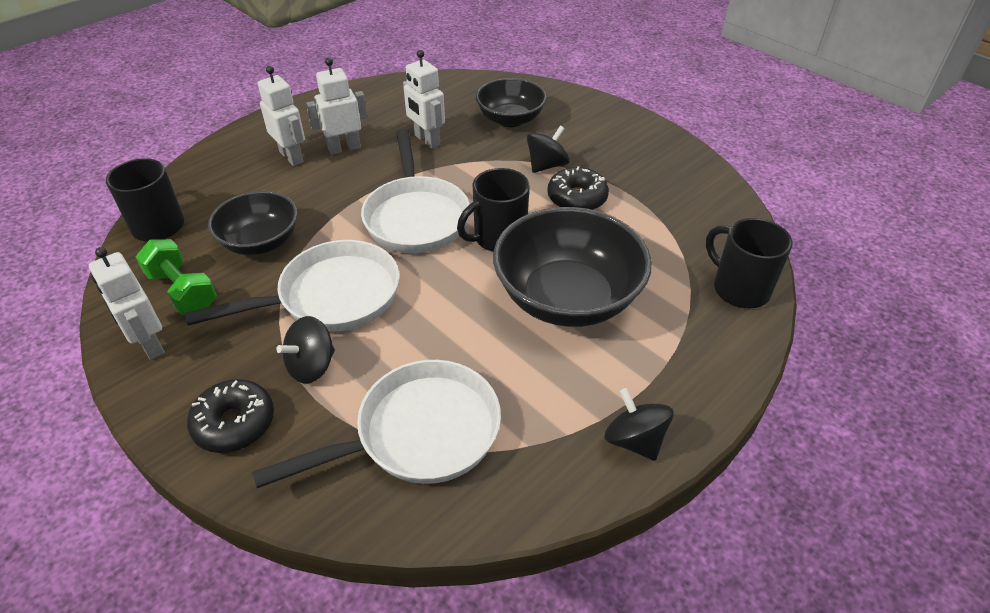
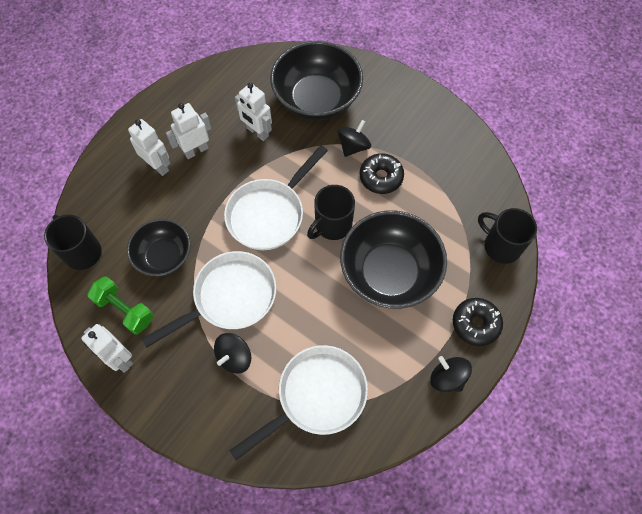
camera: 10 degrees left, 20 degrees up
(234, 423) = (199, 409): black donut -> black donut (475, 324)
(416, 217) = (269, 214): white pan -> white pan turned 60 degrees clockwise
(510, 119) = (316, 99): black bowl -> black bowl, size x1.63

